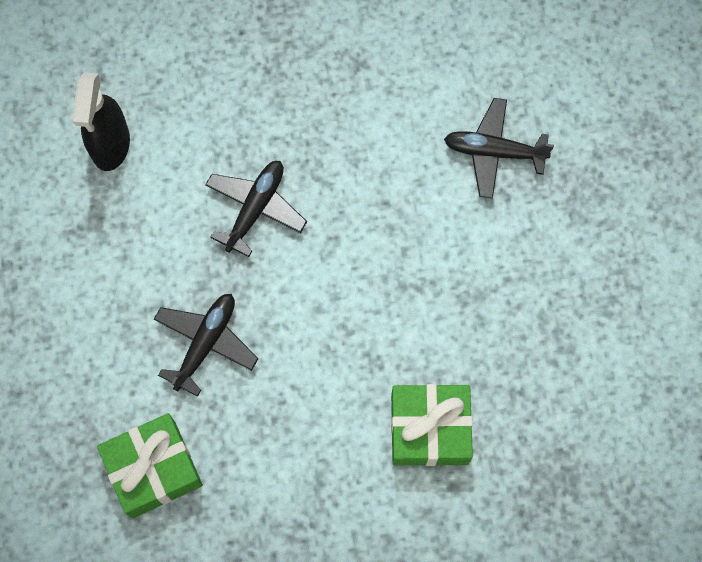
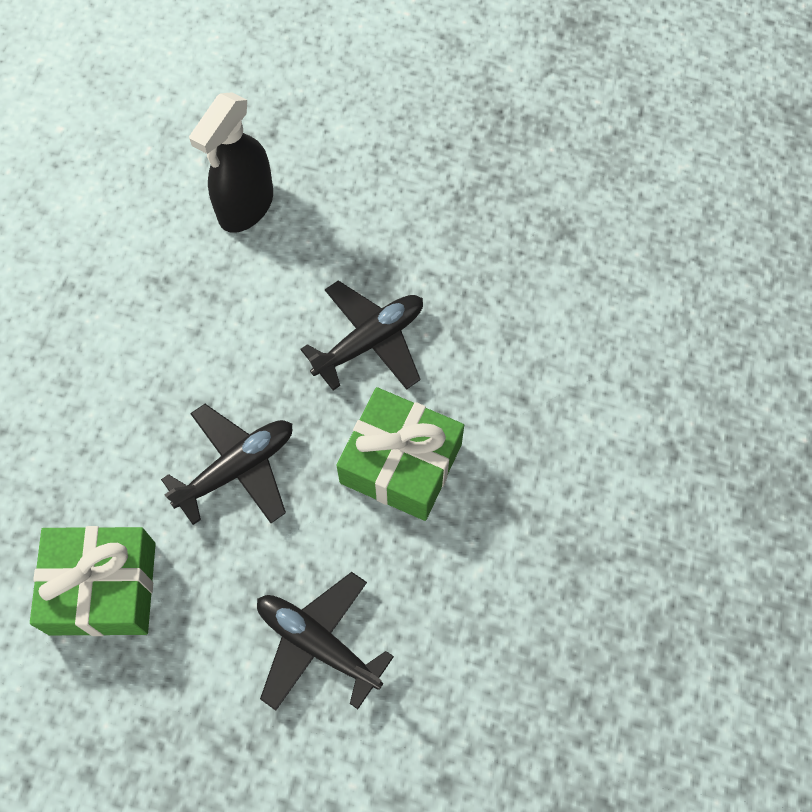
camera: 25 degrees right, 5 degrees down
(429, 429) = (450, 695): green gift -> green gift (401, 463)
(494, 152) = (682, 395): black plane -> black plane (318, 644)

